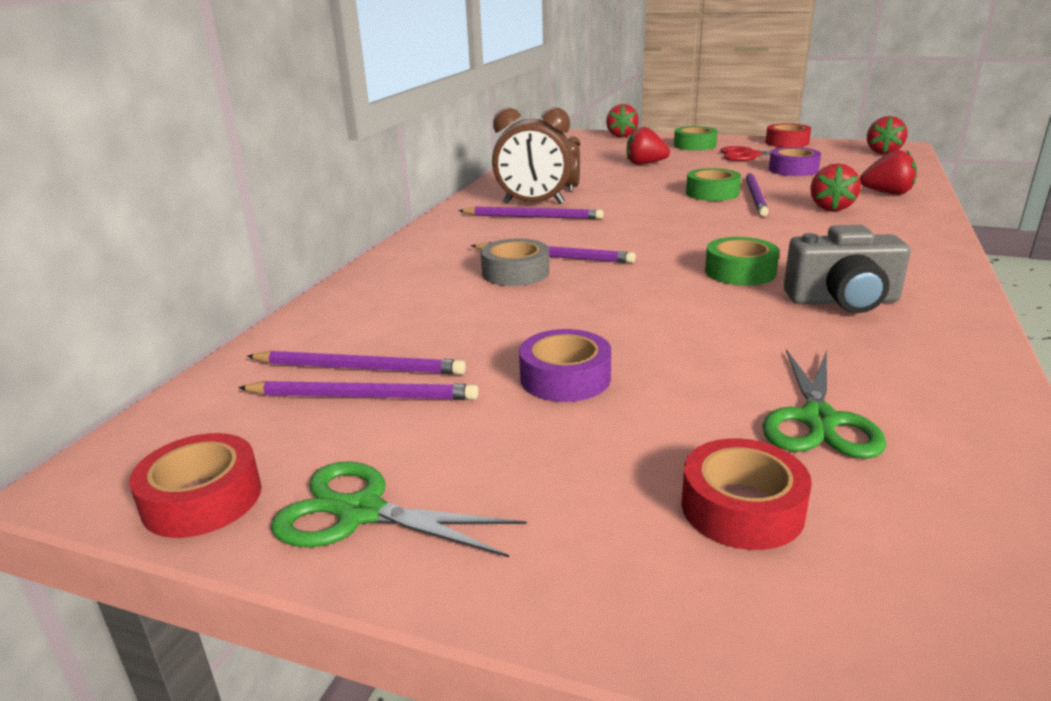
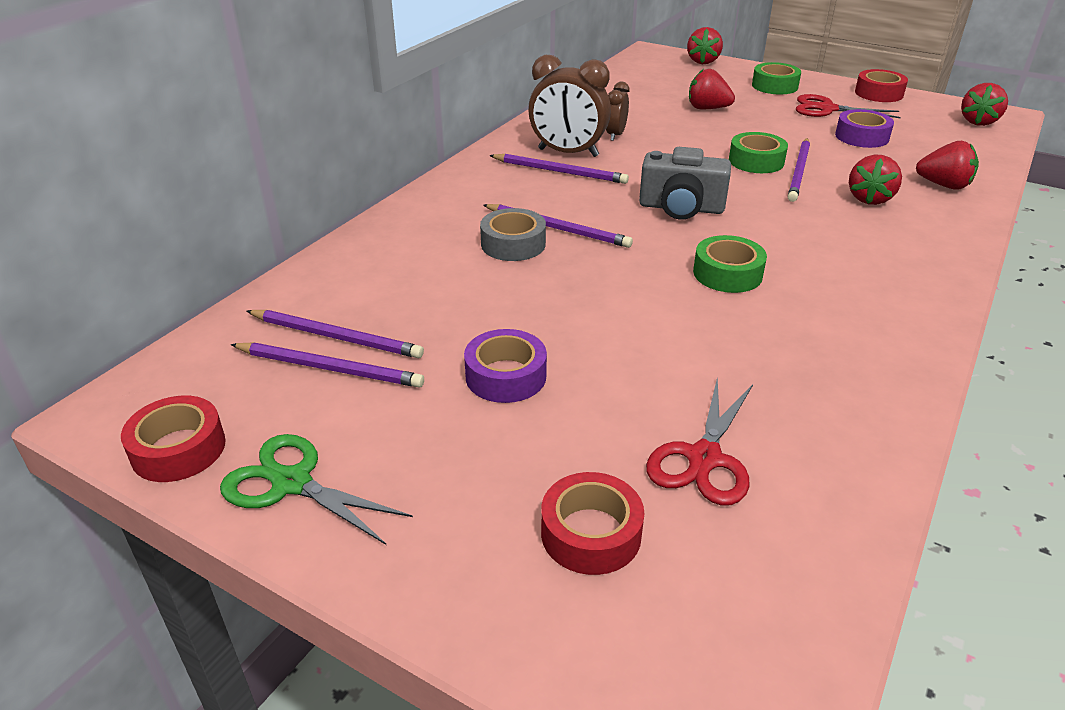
camera: 10 degrees right, 10 degrees up
(818, 420) = (704, 458): green scissors -> red scissors
(843, 301) = (807, 325): grey camera -> grey camera (681, 208)

